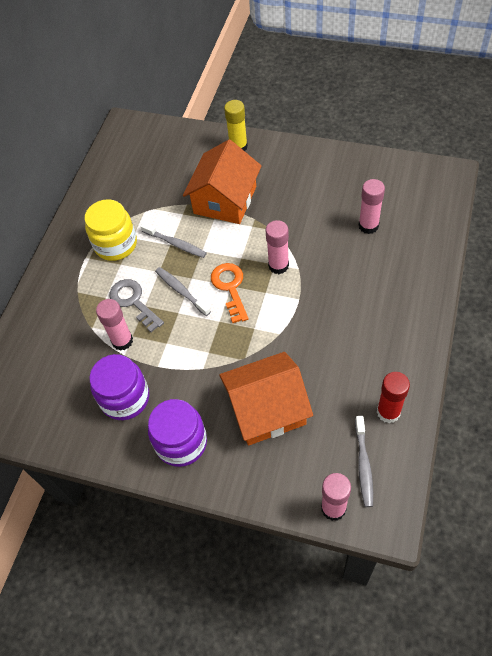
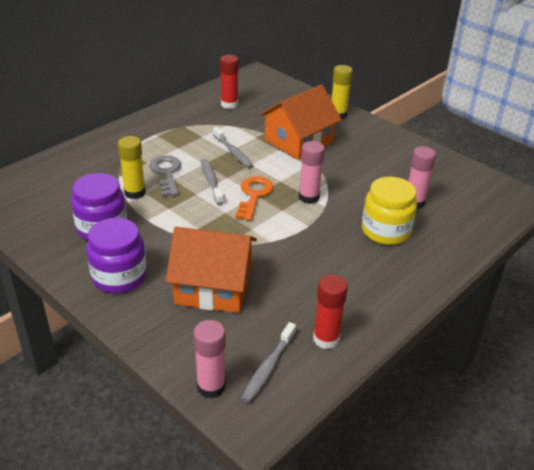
camera: 20 degrees right, 20 degrees down
(116, 244) = (185, 135): yellow jar -> yellow jar (385, 231)
(122, 341) = (135, 193): pink glue stick -> yellow glue stick
(128, 182) = (229, 104): none -> red glue stick

